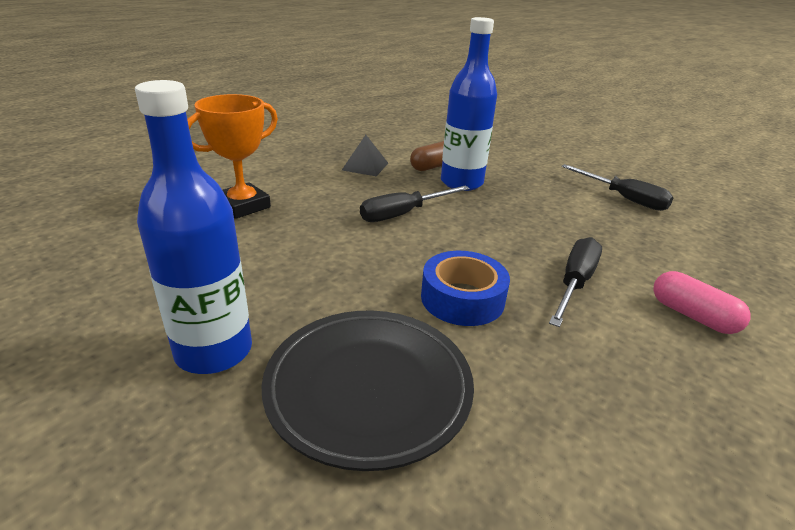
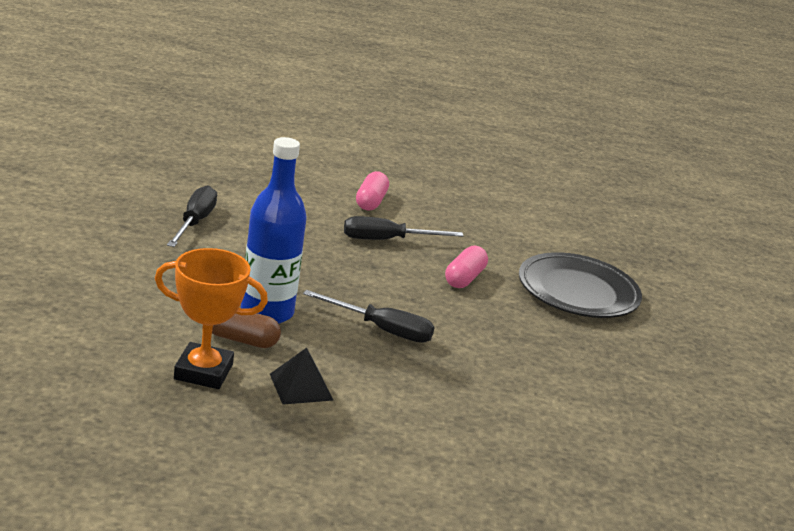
camera: 130 degrees left, 5 degrees down
(214, 351) = (632, 350): blue bottle -> none
(243, 206) = (493, 427): orange trophy -> orange trophy (203, 372)
(462, 298) = (464, 278): blue tape -> pink capsule

